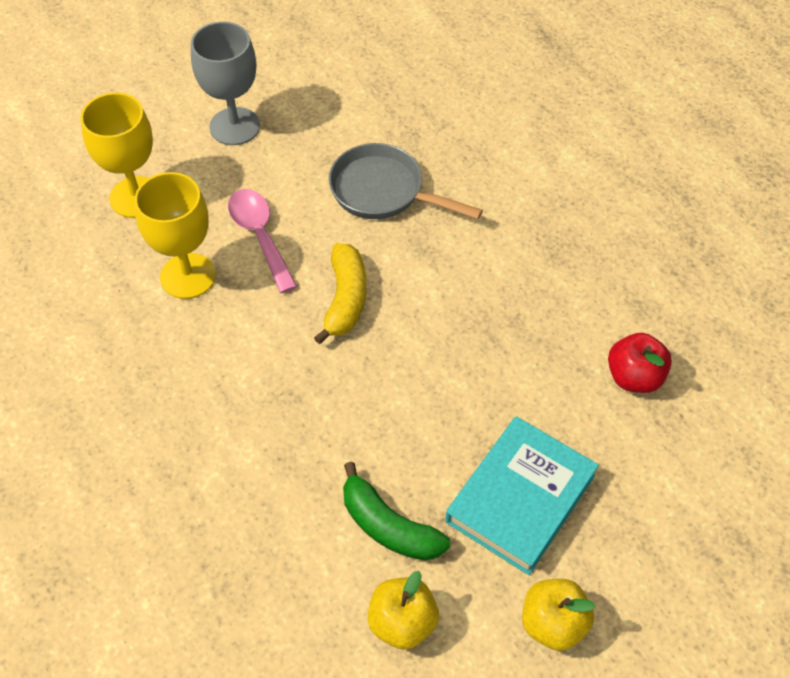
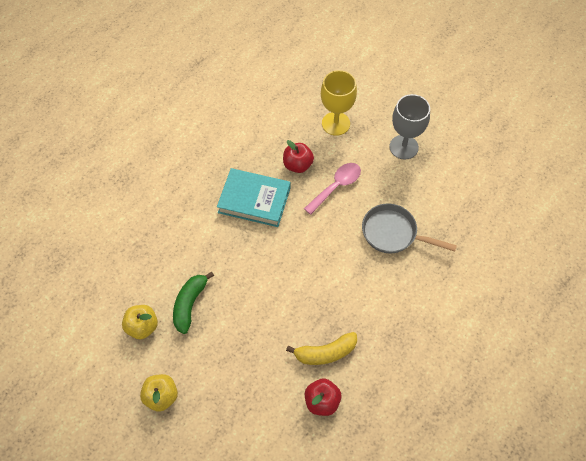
camera: 70 degrees right, 5 degrees up
(188, 276) = (297, 165): yellow goblet -> red apple
(345, 299) = (313, 240): yellow banana -> yellow banana (325, 353)
(383, 191) = (393, 233): grey pan -> grey pan turned 75 degrees counterclockwise
(520, 499) = (225, 362): turquoise book -> turquoise book (254, 200)

